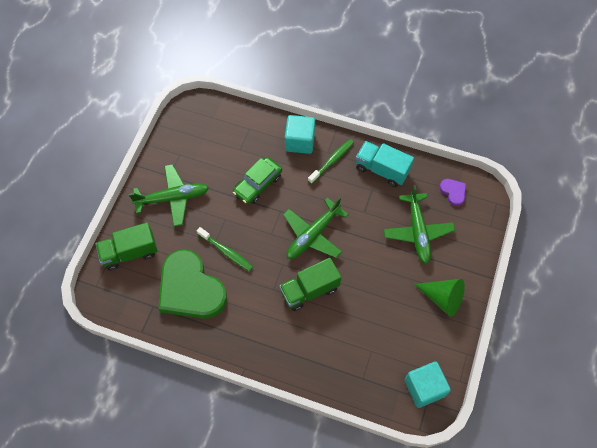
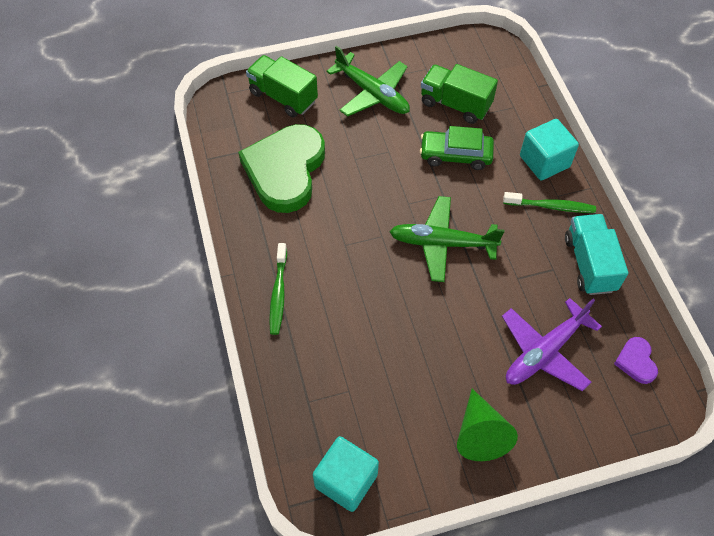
camera: 55 degrees right, 5 degrees down
(226, 252) = (352, 175): green toothbrush -> green toothbrush (278, 293)
(309, 290) = (372, 281): green truck -> green truck (455, 104)
(417, 231) = (545, 351): green plane -> purple plane
(453, 192) = (636, 361): purple heart -> purple heart turned 150 degrees clockwise

